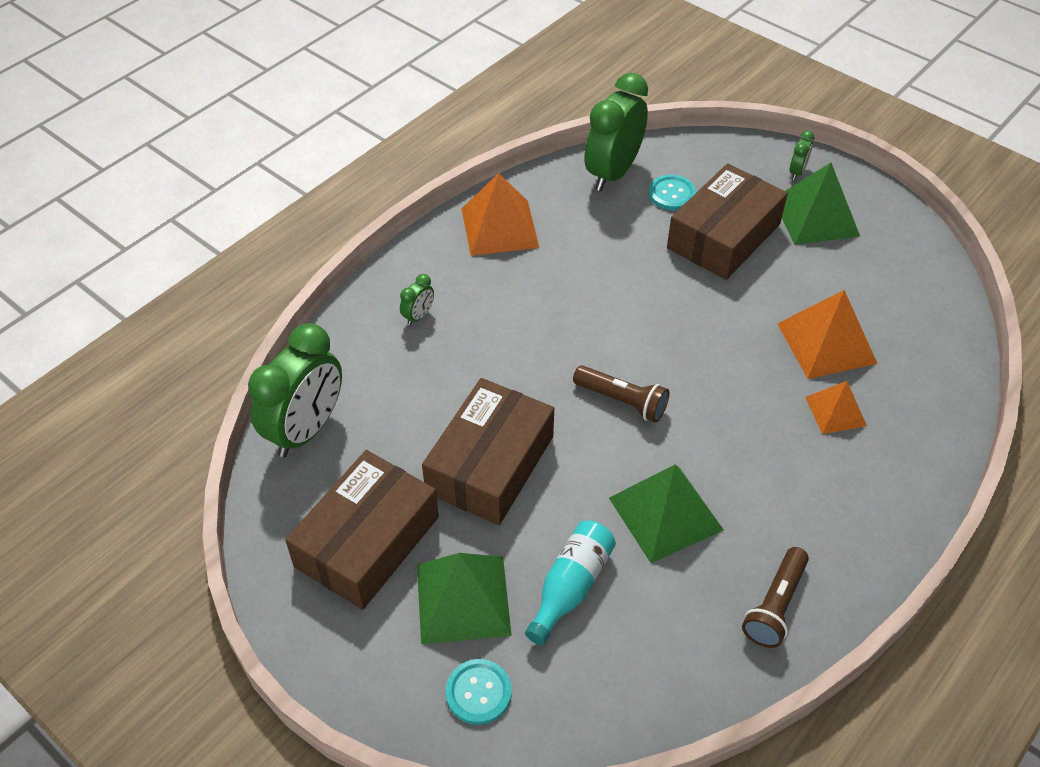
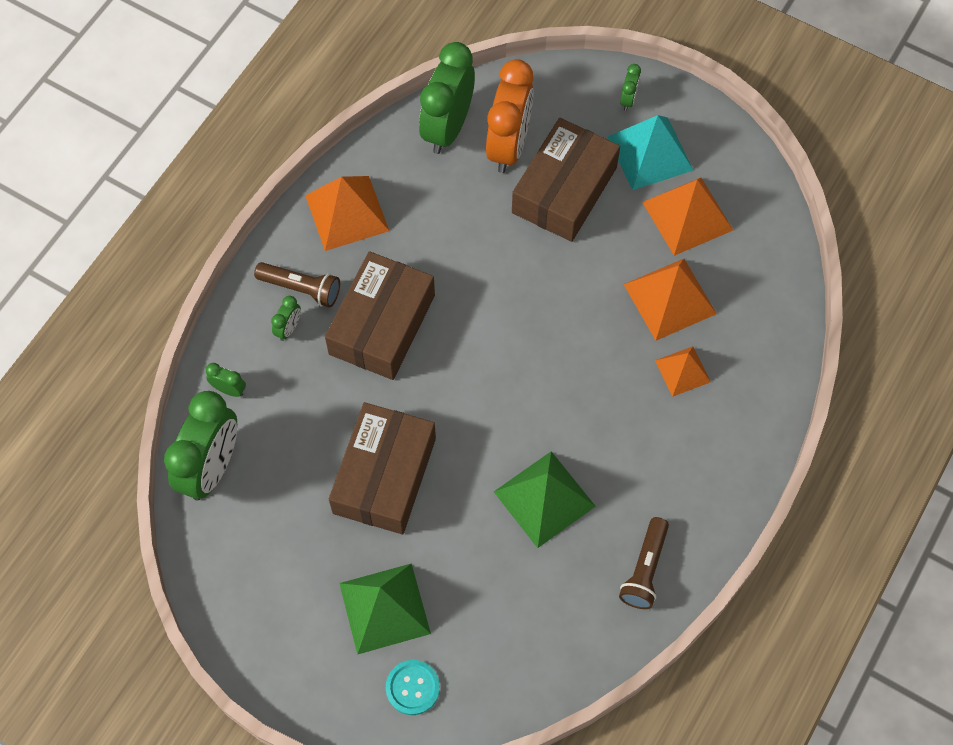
camera: 10 degrees left, 15 degrees up
(344, 361) = (229, 389): none -> green clock
(367, 541) = (291, 569): brown box -> brown box (382, 324)
(570, 586) = (473, 581): turquoise bottle -> none
(622, 401) = (492, 391): brown flashlight -> brown flashlight (301, 289)
(672, 194) = (509, 146): turquoise button -> orange clock
(816, 217) = (650, 153): green pyramid -> turquoise pyramid
(851, 273) = (687, 216): none -> orange pyramid

